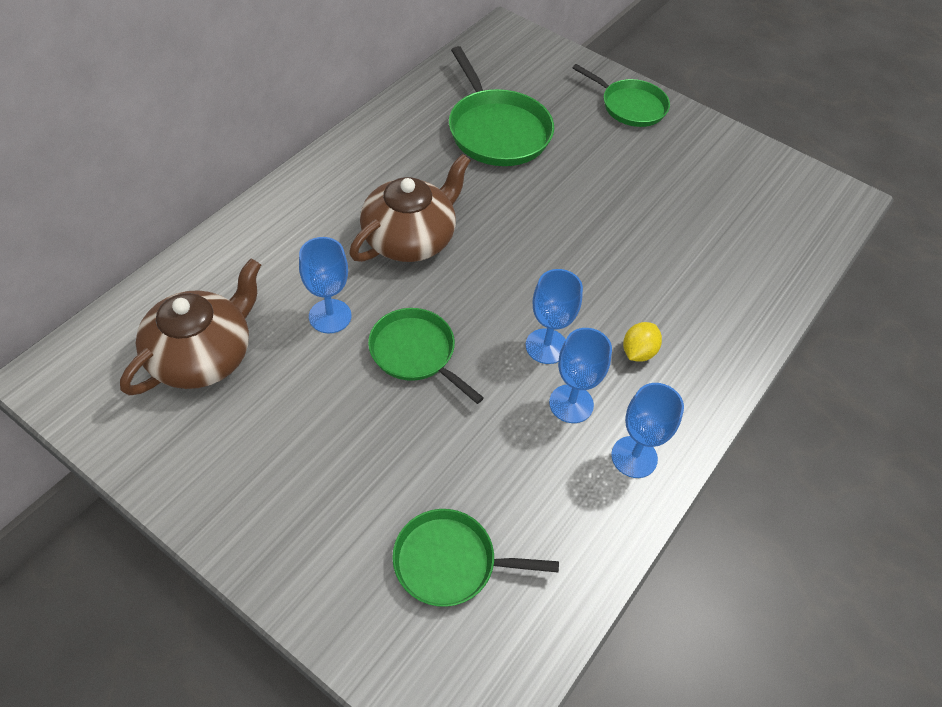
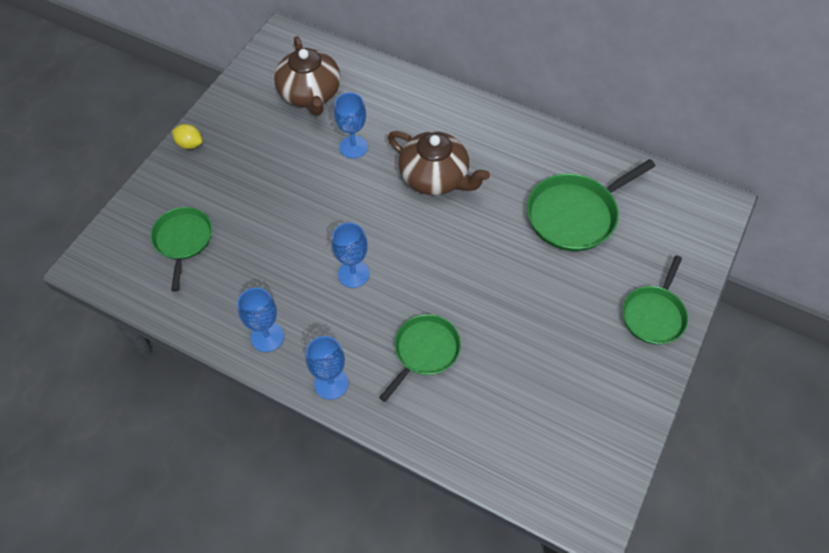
camera: 85 degrees right, 5 degrees up
(203, 355) = (310, 94): brown teapot -> brown teapot turned 45 degrees clockwise
(415, 352) = (332, 198): green pan -> green pan (424, 351)
(571, 404) = (306, 294): blue goblet -> blue goblet (331, 383)
(638, 352) = (360, 335): yellow lemon -> yellow lemon (190, 144)

